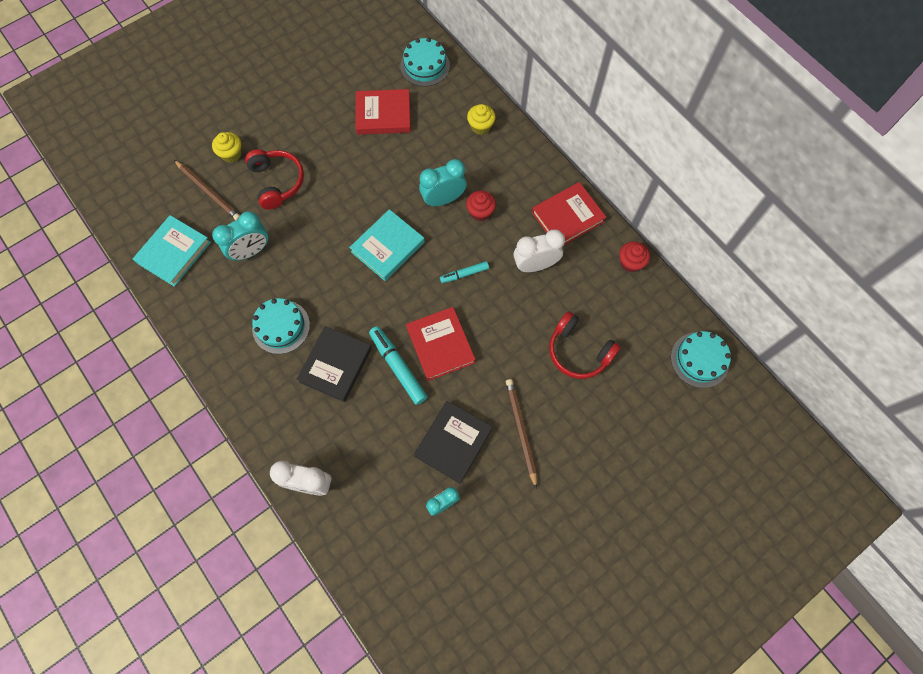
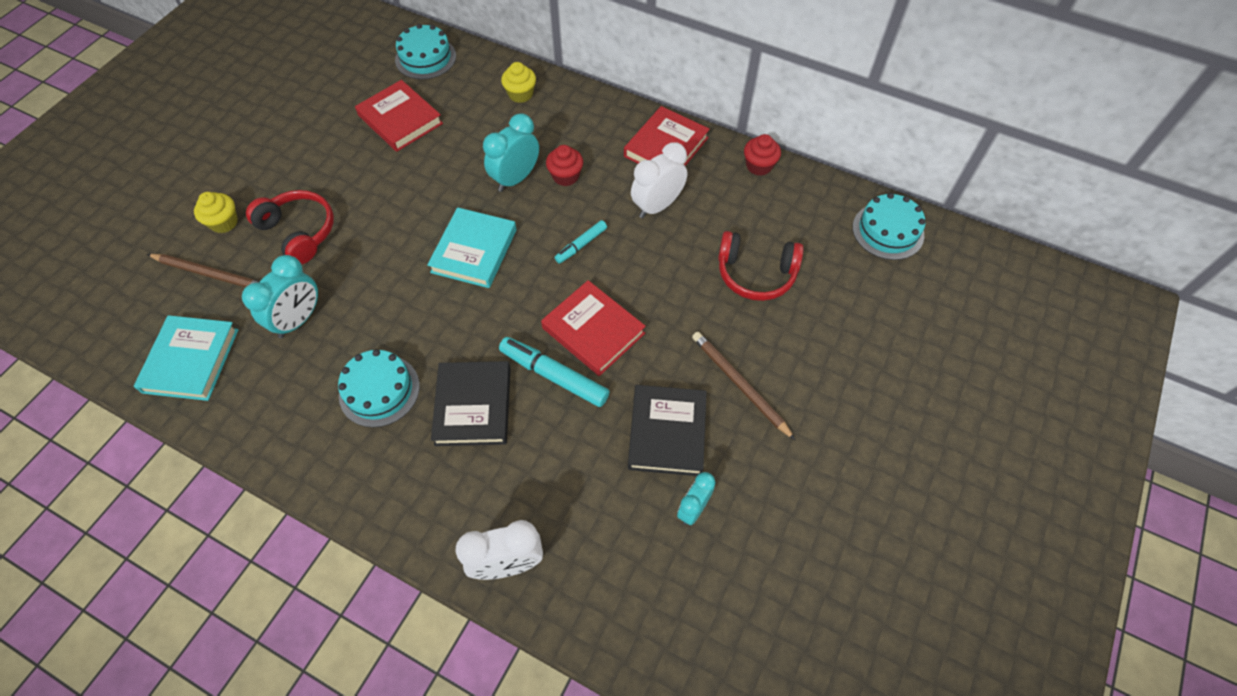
camera: 25 degrees left, 10 degrees down
(383, 115) = (400, 119): red book -> red book turned 75 degrees clockwise

